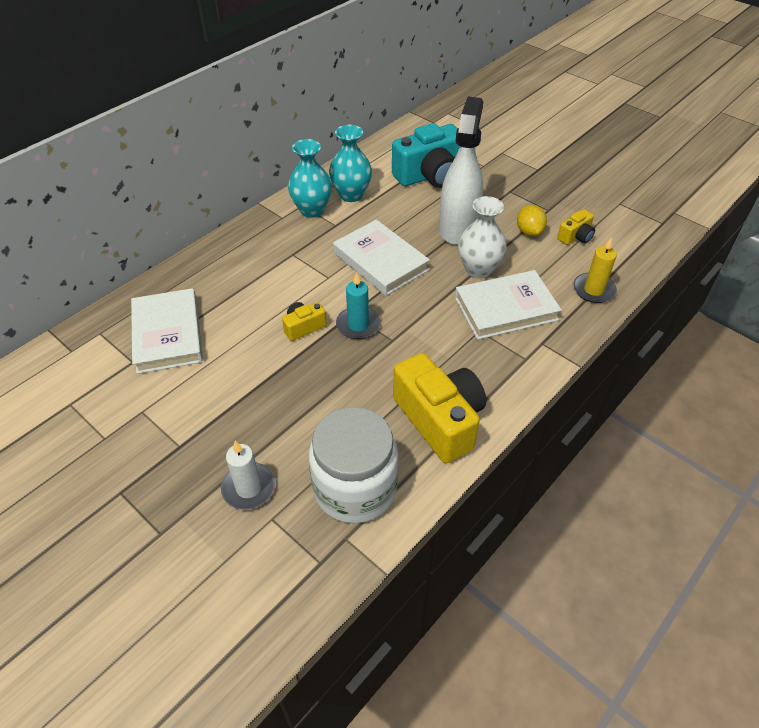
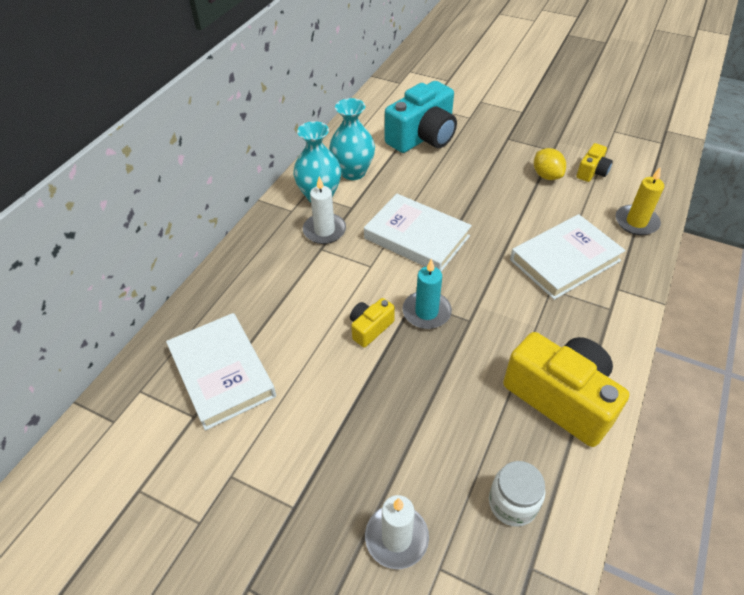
camera: 15 degrees left, 0 degrees up
(302, 240) = (324, 230): none -> white candle
(355, 488) = (512, 503): white jar -> white jar, size x0.52
(458, 228) = (476, 185): white spray bottle -> none
(478, 269) = (518, 224): white vase -> none

